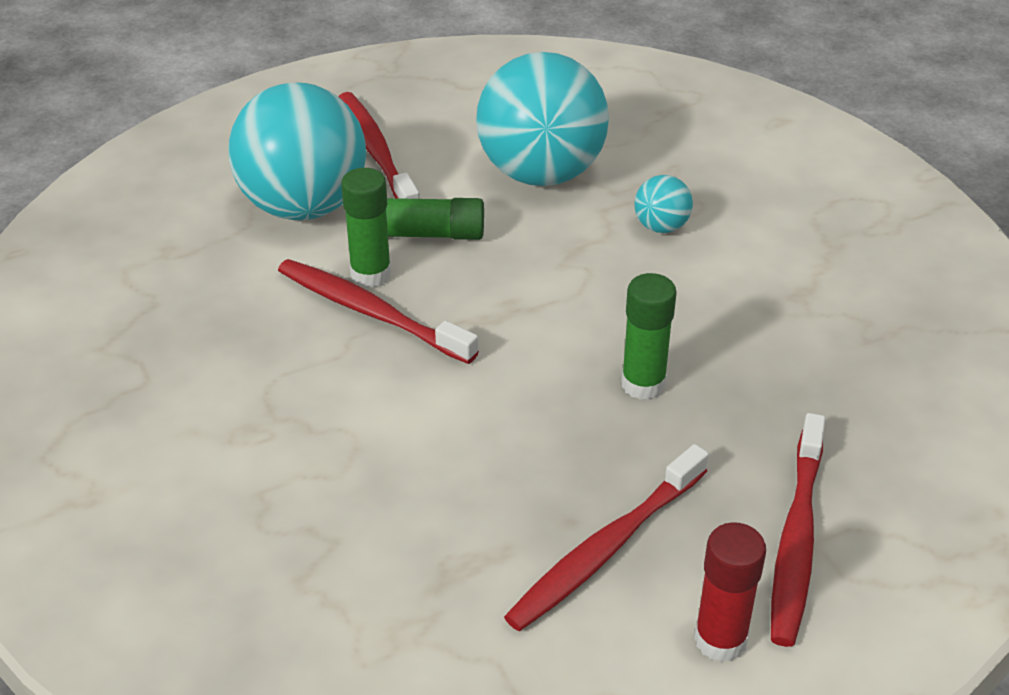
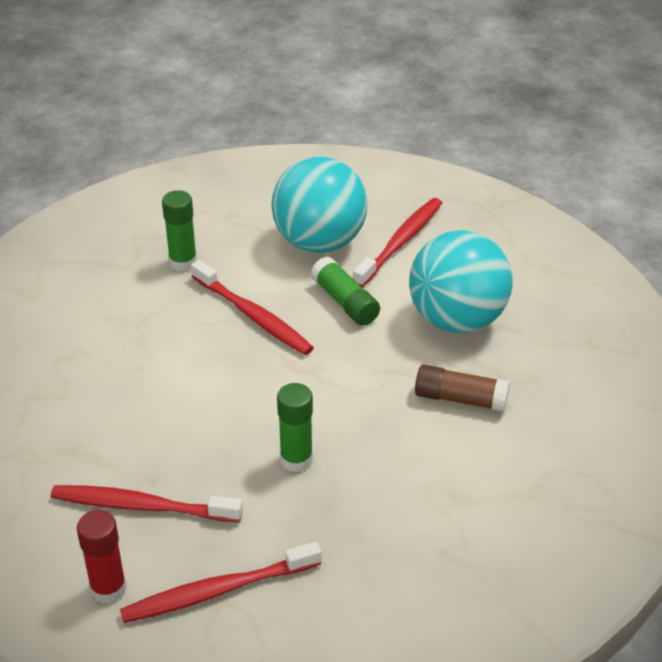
camera: 55 degrees right, 0 degrees up
(371, 274) = (286, 299): green glue stick -> green glue stick (183, 262)
(371, 312) = (253, 316): red toothbrush -> red toothbrush turned 135 degrees clockwise
(661, 227) = (460, 399): turquoise ball -> brown glue stick

